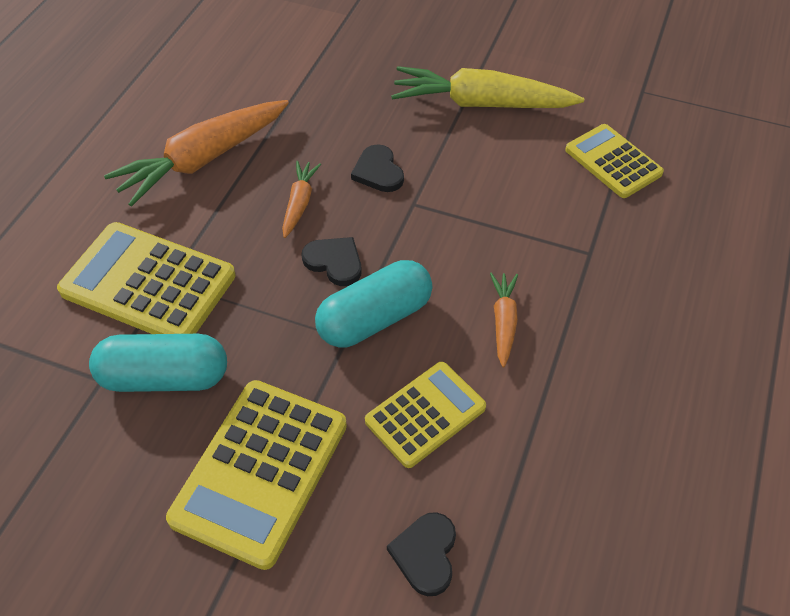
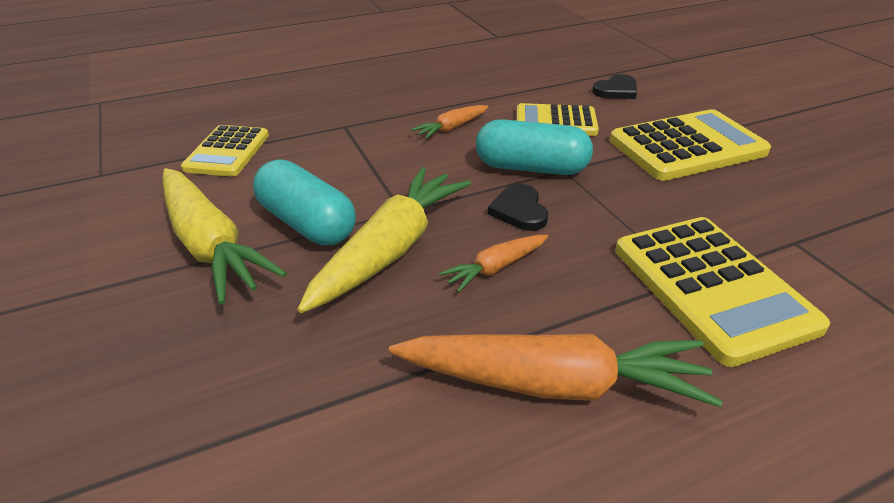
camera: 135 degrees left, 15 degrees down
(164, 377) = (732, 217): turquoise capsule -> turquoise capsule (307, 223)
(378, 171) = (391, 249): black heart -> yellow carrot

